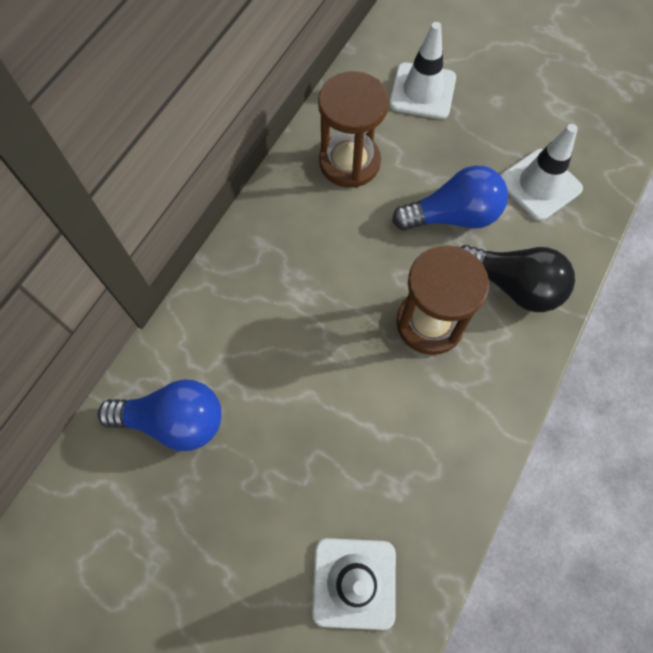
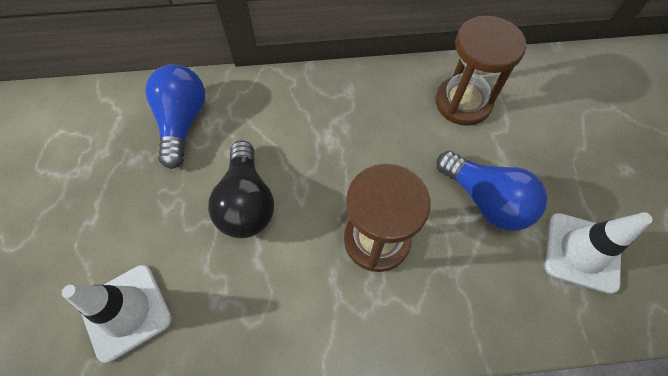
camera: 55 degrees right, 5 degrees down
(174, 421) = (183, 122): blue light bulb -> blue light bulb turned 150 degrees counterclockwise
(422, 91) = (574, 112): white traffic cone -> none
(513, 285) = (465, 287): black light bulb -> black light bulb (247, 202)

